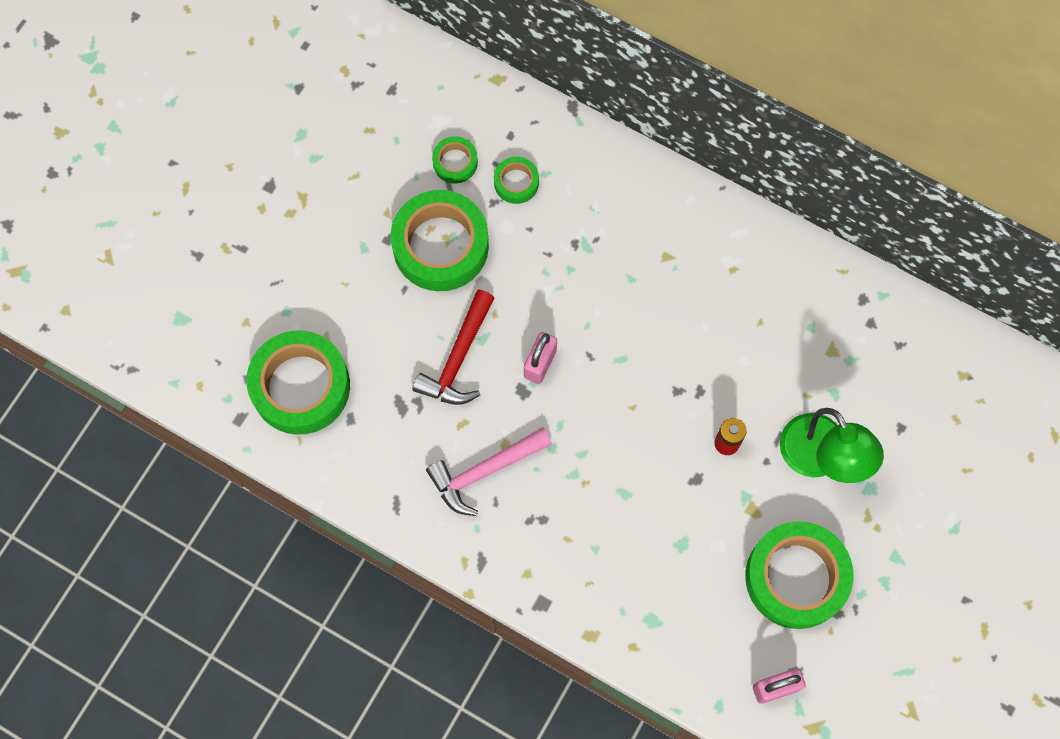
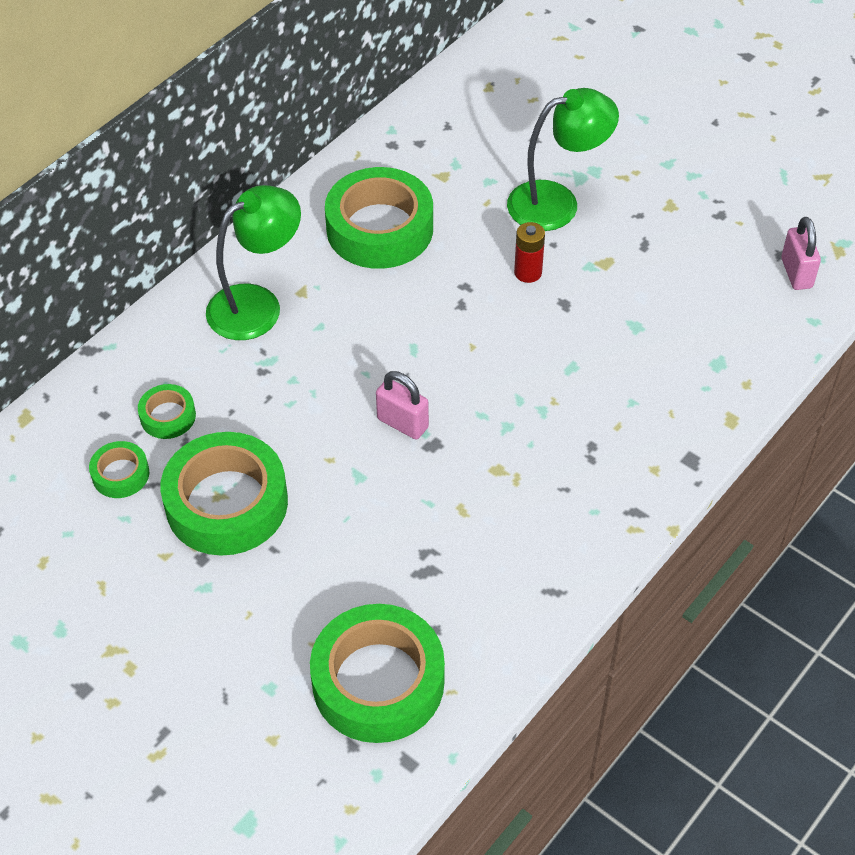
camera: 80 degrees left, 20 degrees down
(458, 358) = (378, 503): red hammer -> none
(484, 471) = (525, 494): pink hammer -> none
(645, 224) = (257, 304): none -> green lamp
(796, 577) = (681, 240): green tape -> green tape (380, 229)

